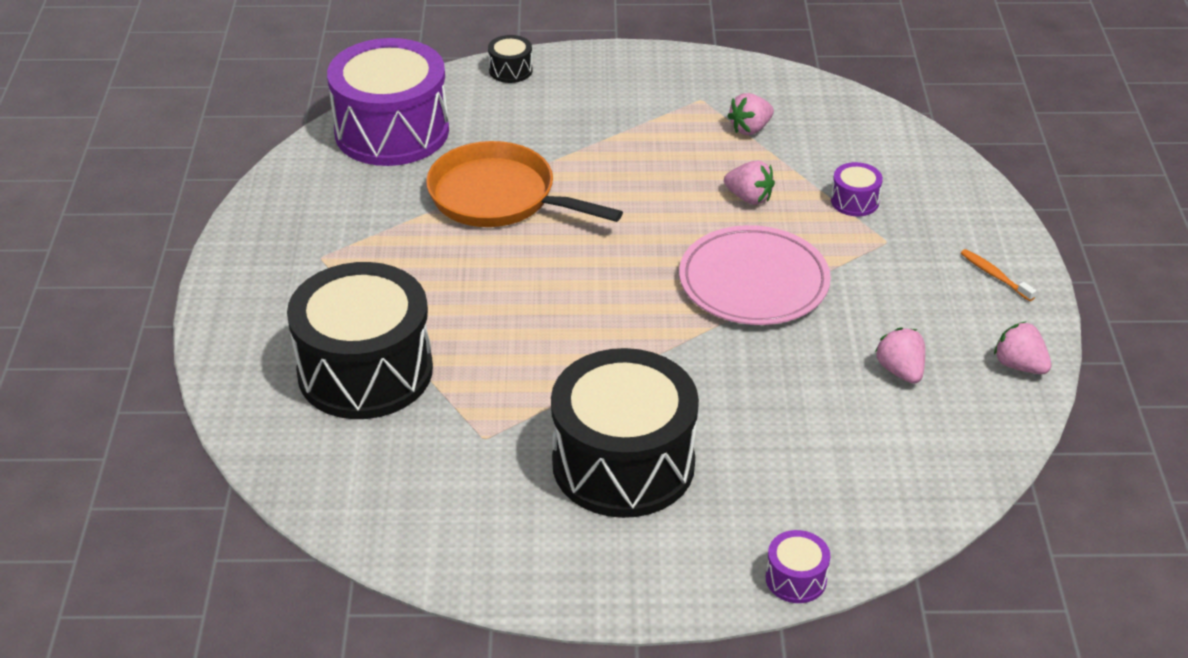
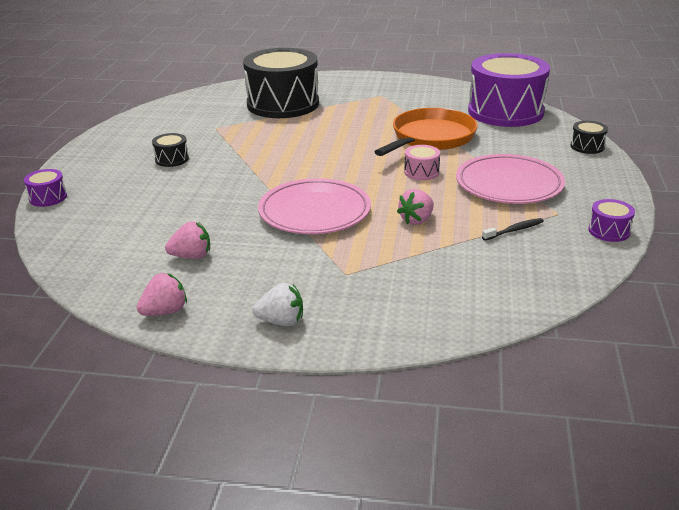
camera: 100 degrees right, 10 degrees down
(615, 200) = (421, 172): none -> pink drum
(623, 463) = (172, 159): black drum -> black drum, size x0.40
(635, 131) = (509, 184): none -> pink plate
(750, 129) = (514, 230): pink strawberry -> black toothbrush
(854, 201) = (404, 266): purple drum -> purple drum (609, 231)
(994, 275) = (281, 321): orange toothbrush -> white strawberry

